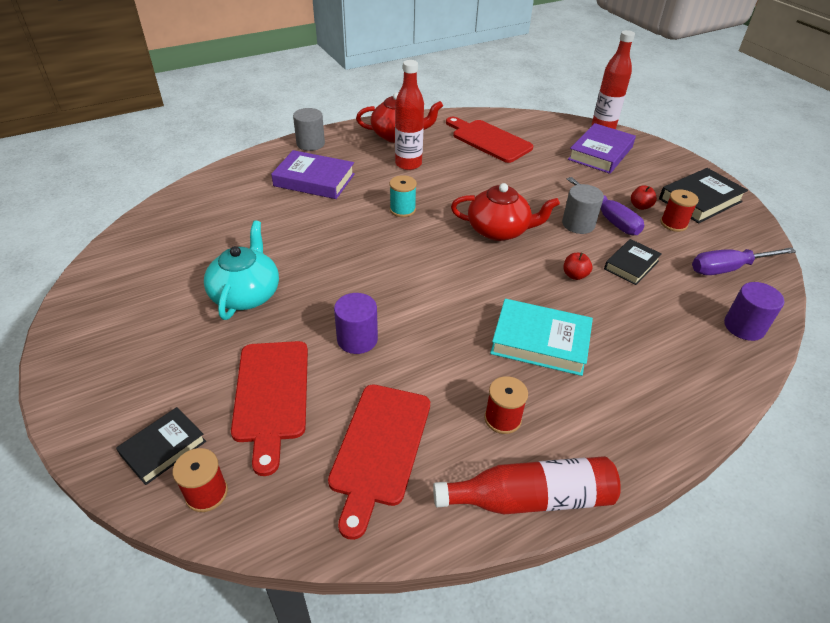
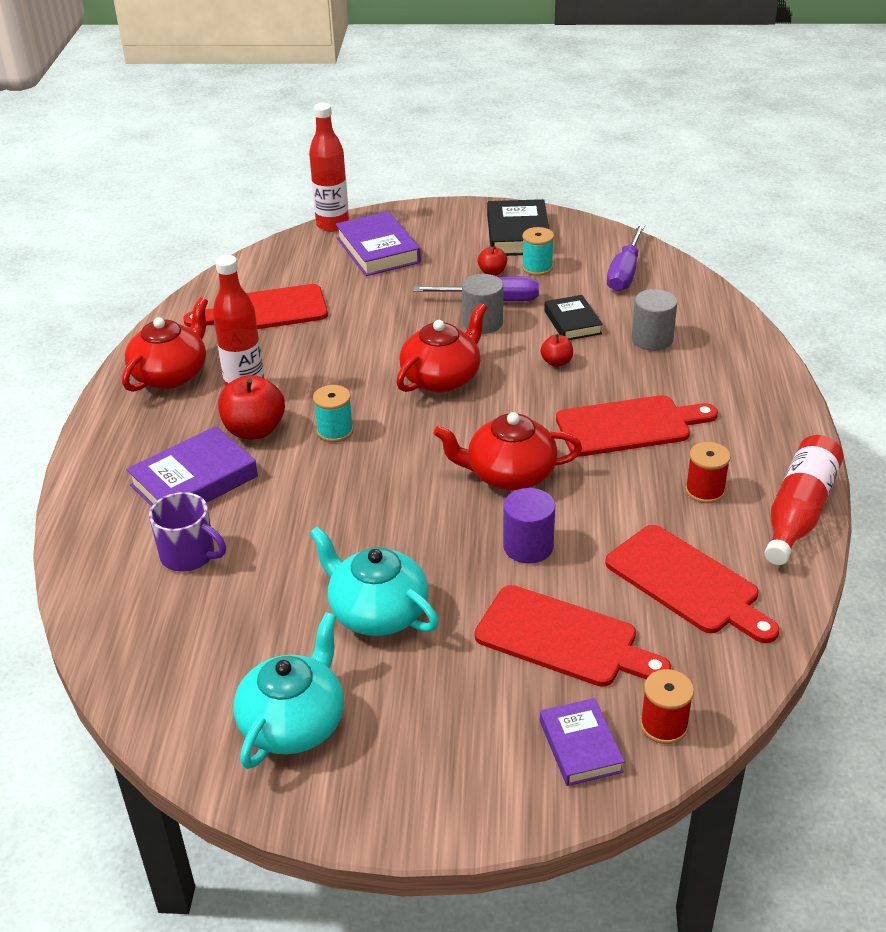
camera: 55 degrees left, 5 degrees down
(131, 299) = (294, 723): none -> turquoise teapot
(163, 448) = (580, 746): black book -> purple book
(251, 204) = (189, 555): none -> purple mug
(310, 144) = (100, 456): grey cylinder -> grey cylinder (652, 339)
(376, 181) = (254, 430): none -> red apple
(426, 300) = (509, 474): none -> red teapot
(540, 342) = (628, 426): turquoise book -> red cutting board
(673, 224) = (537, 268): red spool -> turquoise spool
(744, 327) = (700, 305): purple cylinder -> none

